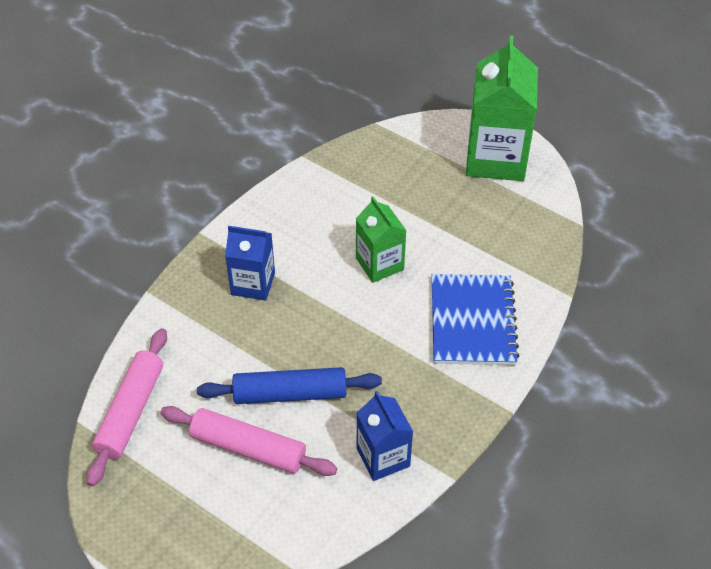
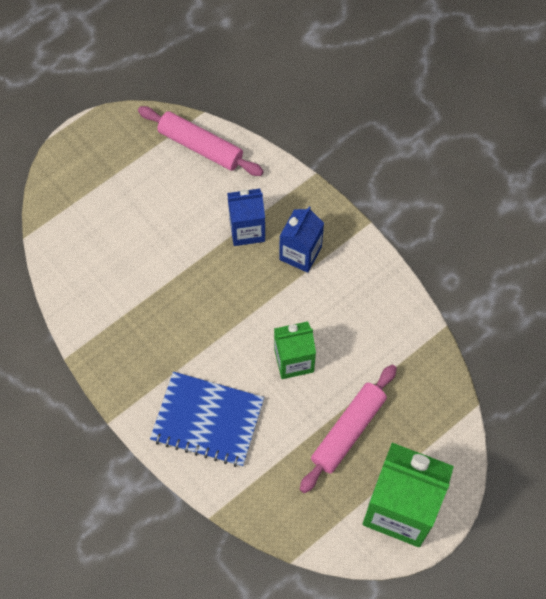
camera: 105 degrees right, 15 degrees up
(248, 448) = (142, 220): pink rolling pin -> pink rolling pin (348, 431)
(290, 393) = (181, 258): blue rolling pin -> none
(383, 457) = (101, 312): blue carton -> blue carton (247, 230)

